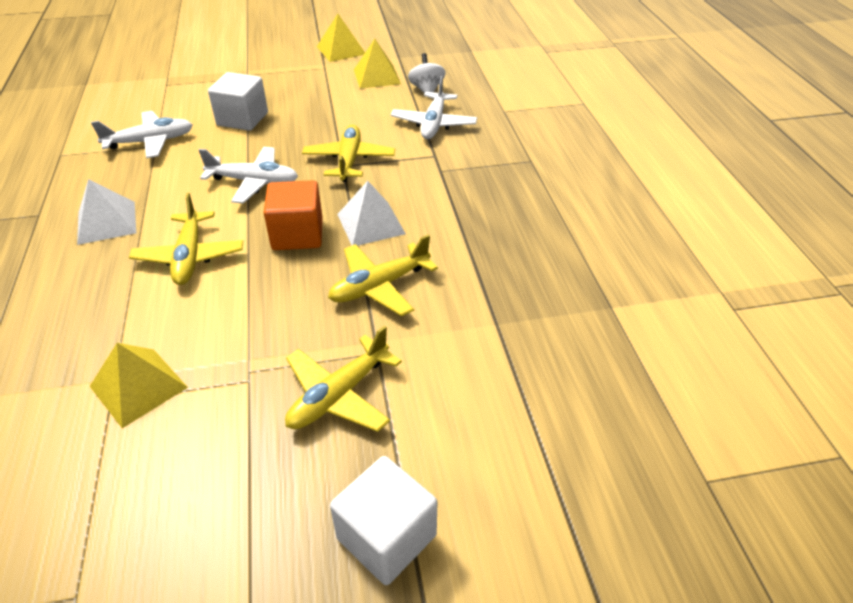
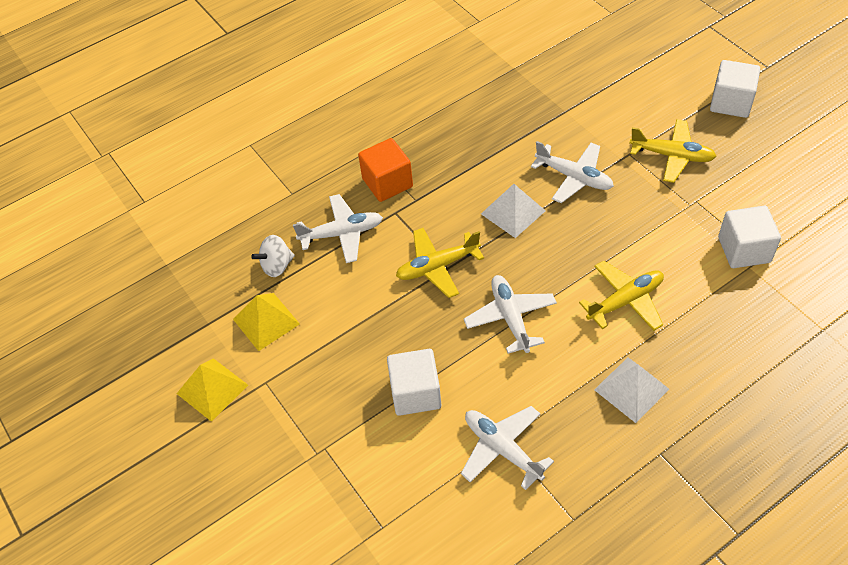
camera: 110 degrees left, 10 degrees up
(138, 387) = (744, 250): yellow pyramid -> white cube
(297, 234) = (555, 249): orange cube -> orange cube (387, 183)
(379, 286) = (574, 177): yellow plane -> white plane

